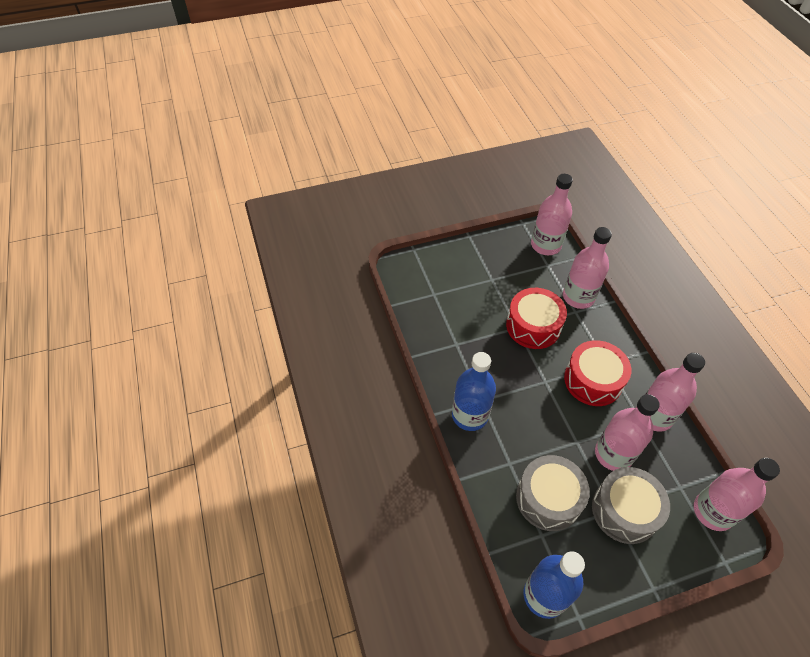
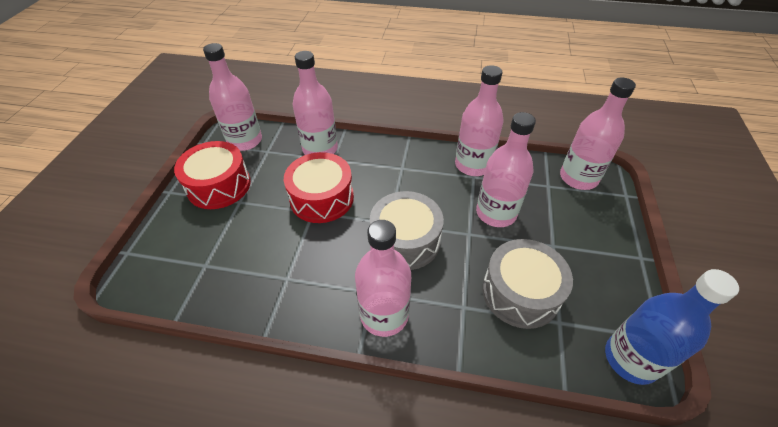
camera: 60 degrees left, 5 degrees down
(470, 415) = (384, 315): blue bottle -> pink bottle
(593, 380) = (412, 186): red drum -> red drum (219, 185)
(624, 511) = (556, 236): grey drum -> grey drum (405, 240)

